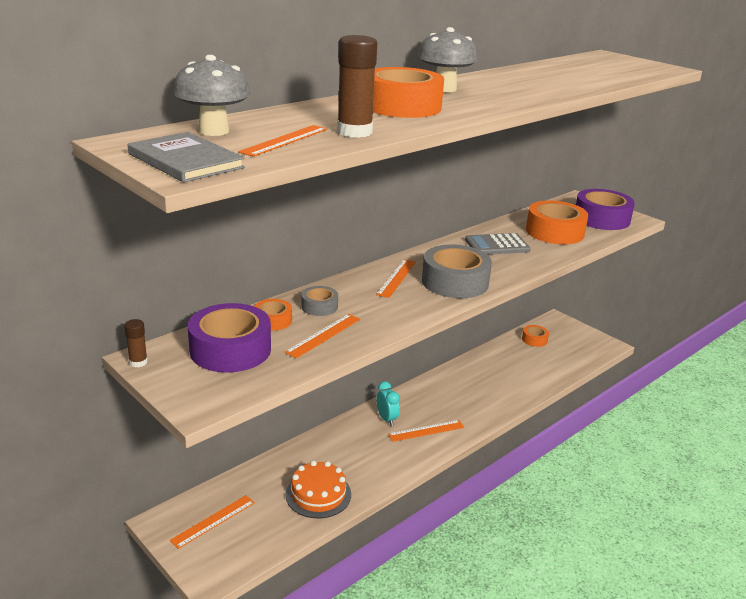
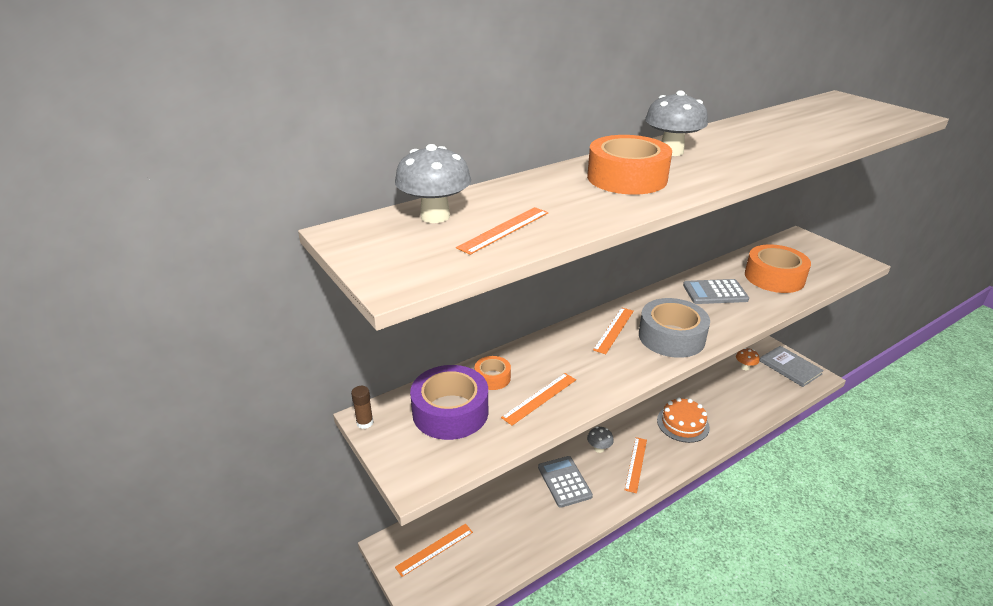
camera: 10 degrees right, 5 degrees up
(185, 161) = (401, 261): grey book -> grey book (790, 367)
(318, 494) = (531, 528): orange cake -> orange cake (683, 423)
(319, 306) = (537, 362): grey tape -> none
(351, 451) = (564, 481): none -> grey calculator
(354, 132) = (576, 217): brown glue stick -> none
(386, 419) = (599, 448): turquoise clock -> grey mushroom
(426, 431) = (636, 464): orange ruler -> orange ruler turned 60 degrees counterclockwise
(534, 339) = (745, 367): orange tape -> orange mushroom
(601, 219) = (823, 261): purple tape -> none

